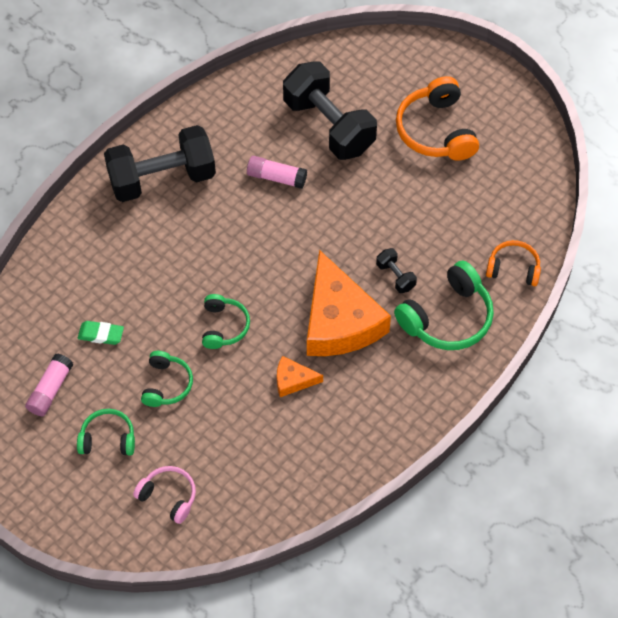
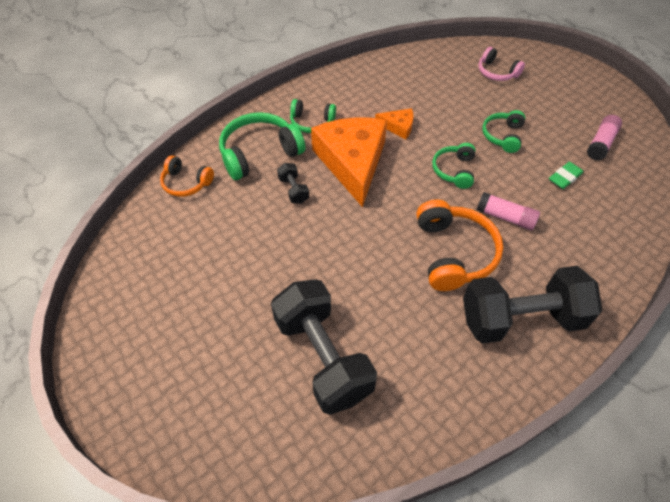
camera: 170 degrees left, 5 degrees down
(101, 334) = (564, 177): green eraser -> green eraser turned 60 degrees counterclockwise
(108, 438) = (546, 108): green headphones -> green headphones (311, 122)
(276, 177) = (392, 301): pink glue stick -> pink glue stick (505, 217)
(436, 131) = (202, 331): orange headphones -> orange headphones (454, 253)

